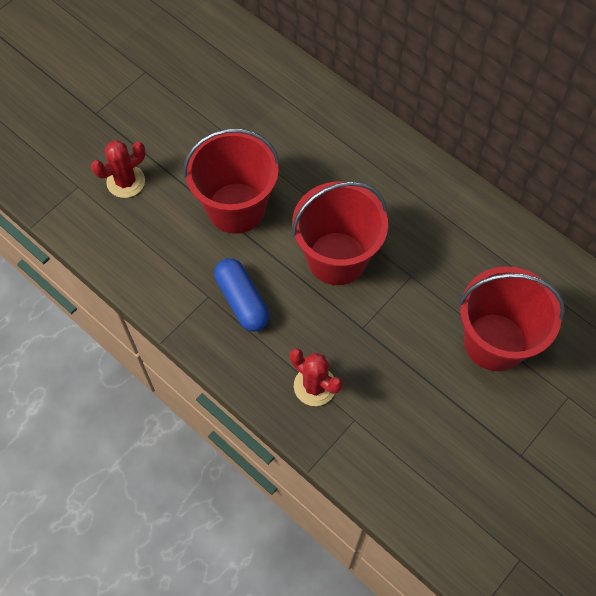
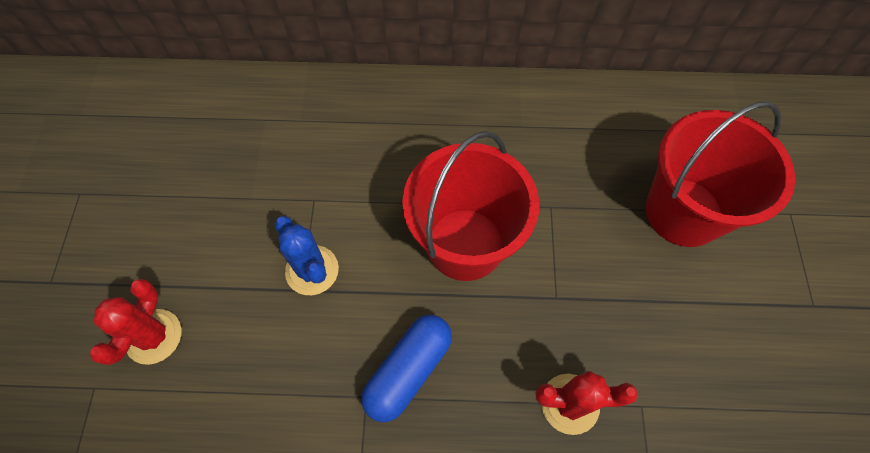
camera: 40 degrees left, 0 degrees up
(236, 208) = (312, 270): red bucket -> blue cactus
(242, 301) = (408, 371): blue capsule -> blue capsule turned 75 degrees counterclockwise

